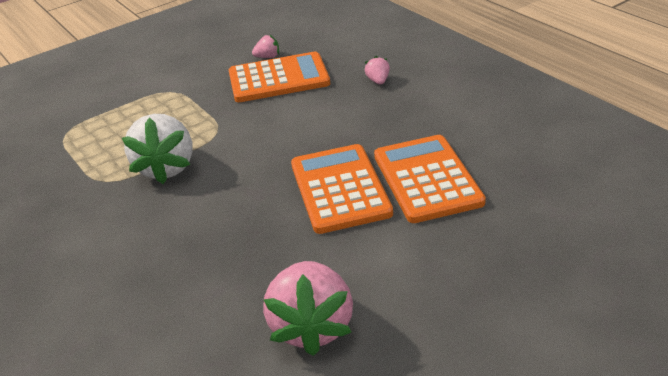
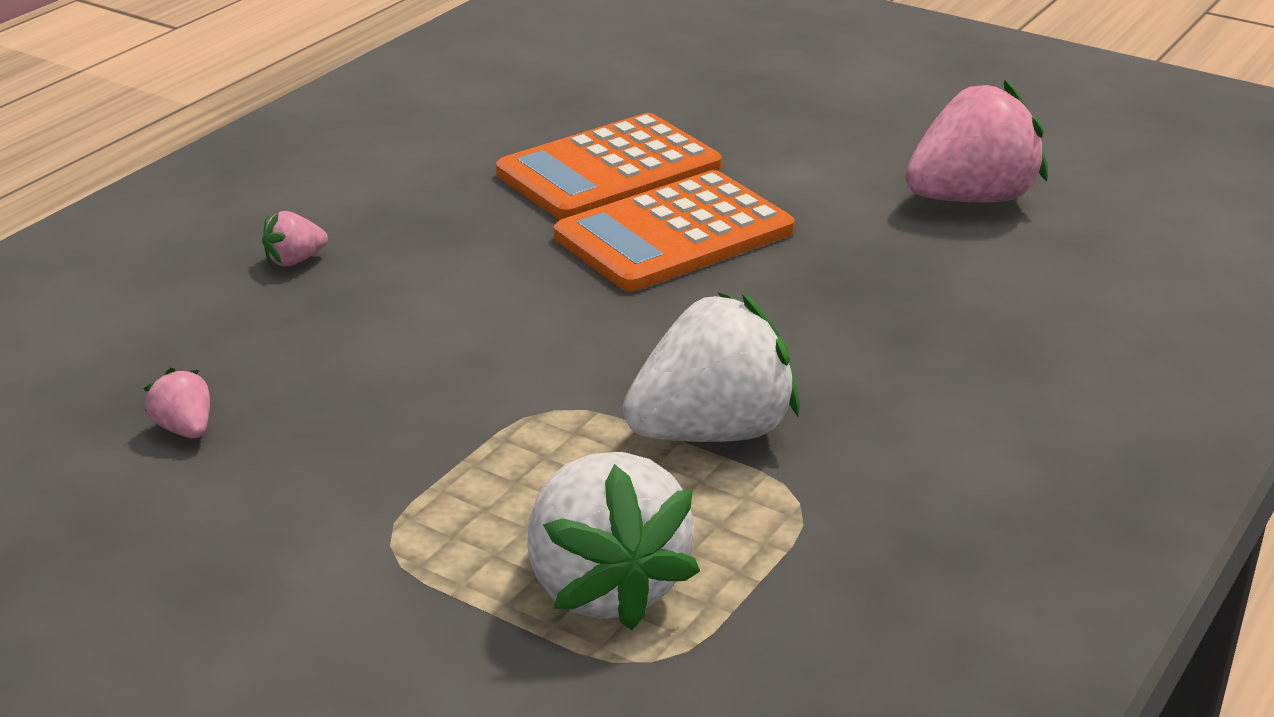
camera: 115 degrees left, 5 degrees down
(106, 128) = (604, 587): none -> white strawberry
(278, 78) = (299, 385): orange calculator -> none

